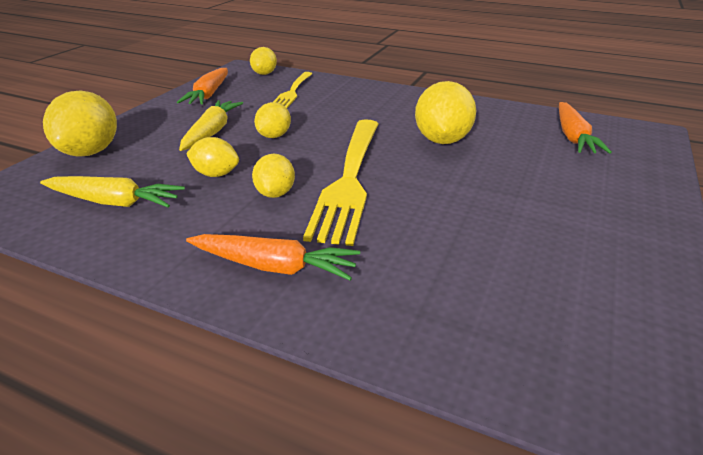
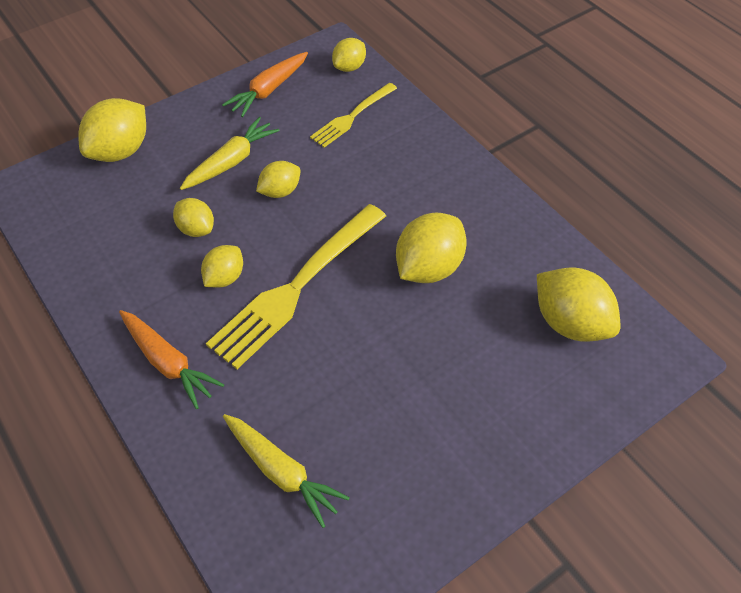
camera: 30 degrees right, 20 degrees up
(114, 202) = (105, 232): yellow carrot -> yellow carrot (282, 472)
(573, 137) = (570, 323): orange carrot -> yellow lemon

